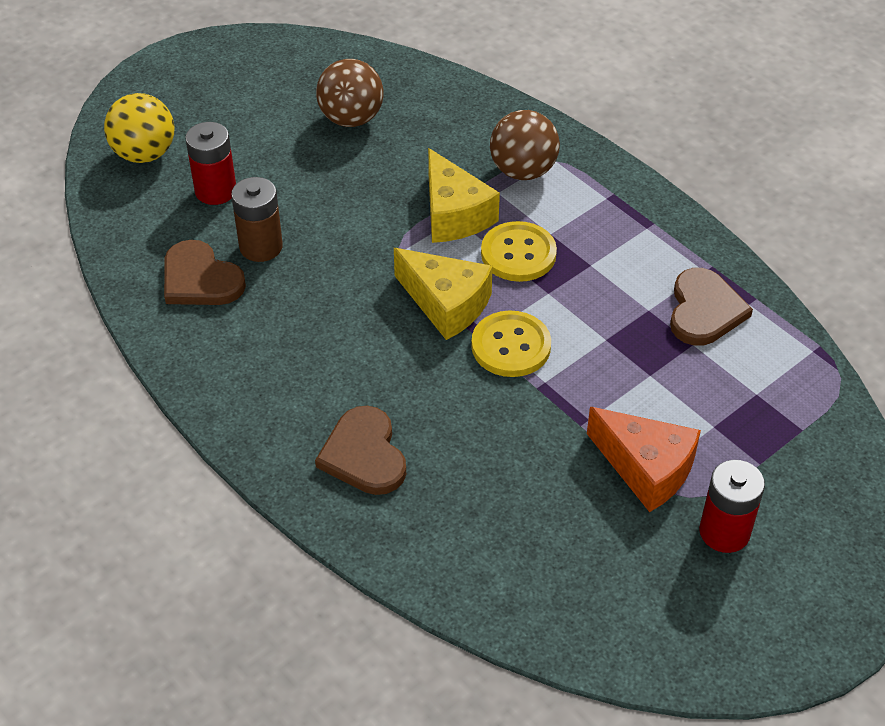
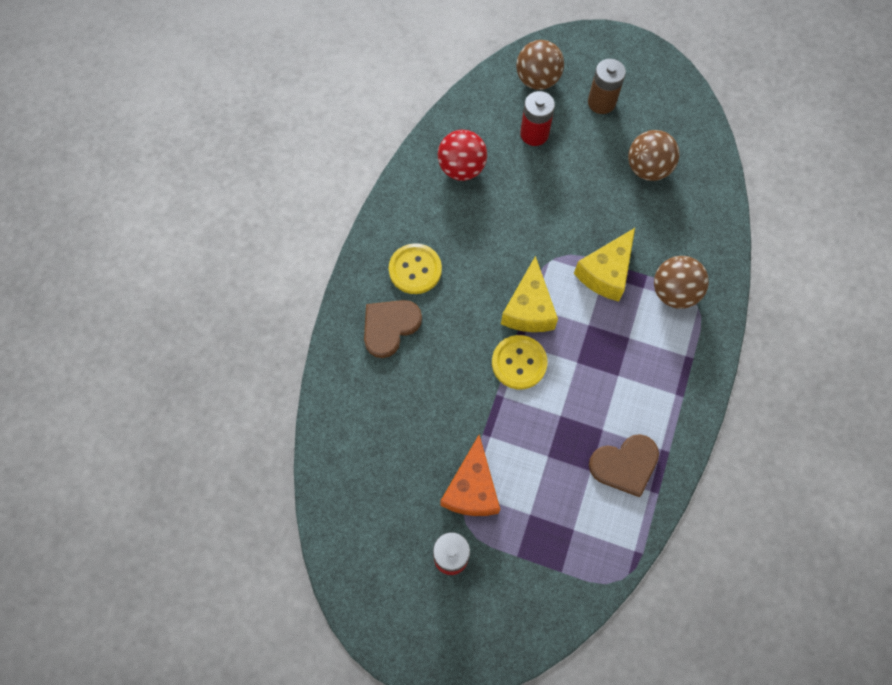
camera: 60 degrees right, 20 degrees up
(144, 154) = (537, 80): yellow ball -> brown ball
(200, 279) = (461, 168): brown heart -> red ball
(261, 247) = (507, 184): brown battery -> brown battery (601, 102)
(518, 254) = (598, 328): yellow button -> yellow button (415, 270)

